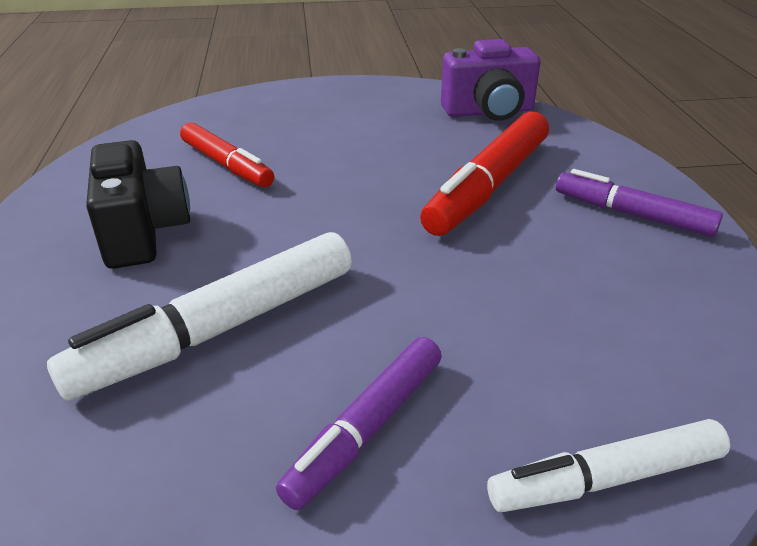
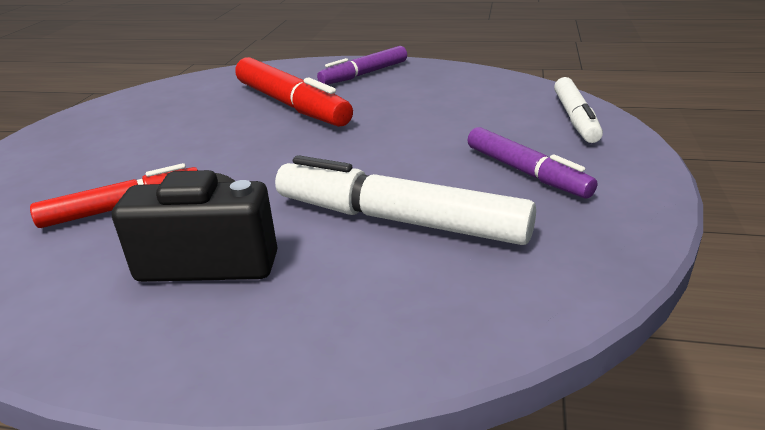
camera: 70 degrees left, 5 degrees down
(219, 329) = (399, 220): white marker -> white marker turned 135 degrees clockwise
(489, 112) = (181, 89): purple camera -> none

